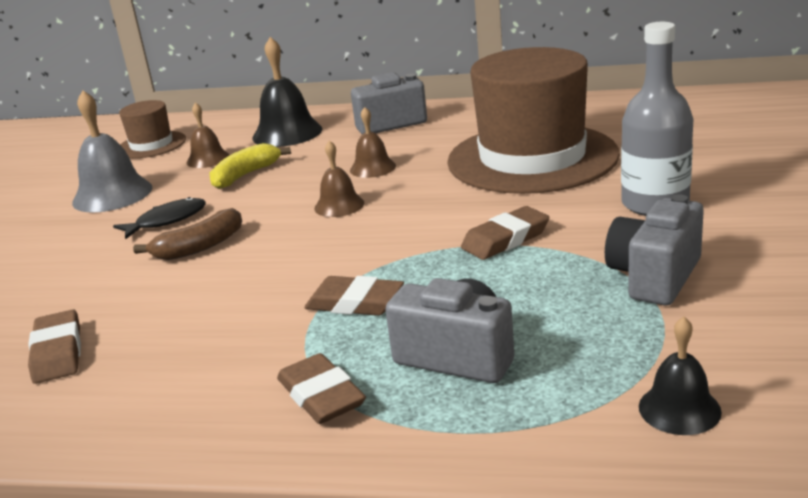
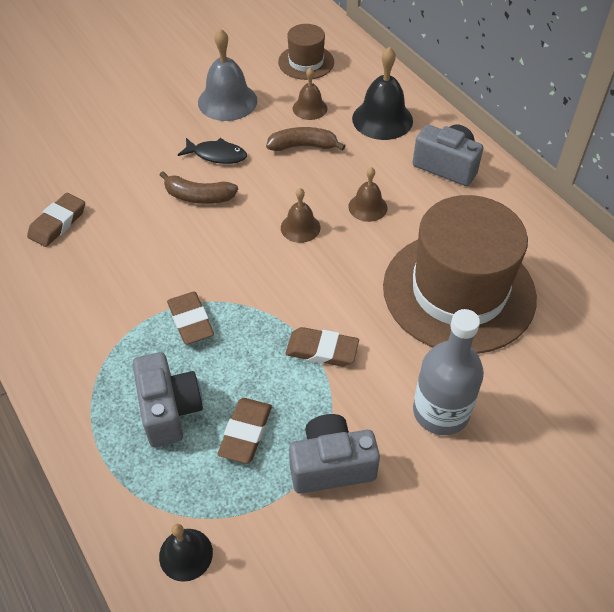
camera: 45 degrees right, 25 degrees up
(245, 175) = (303, 146): yellow banana -> brown banana
(321, 395) = (93, 370): brown eraser -> brown eraser (245, 432)

